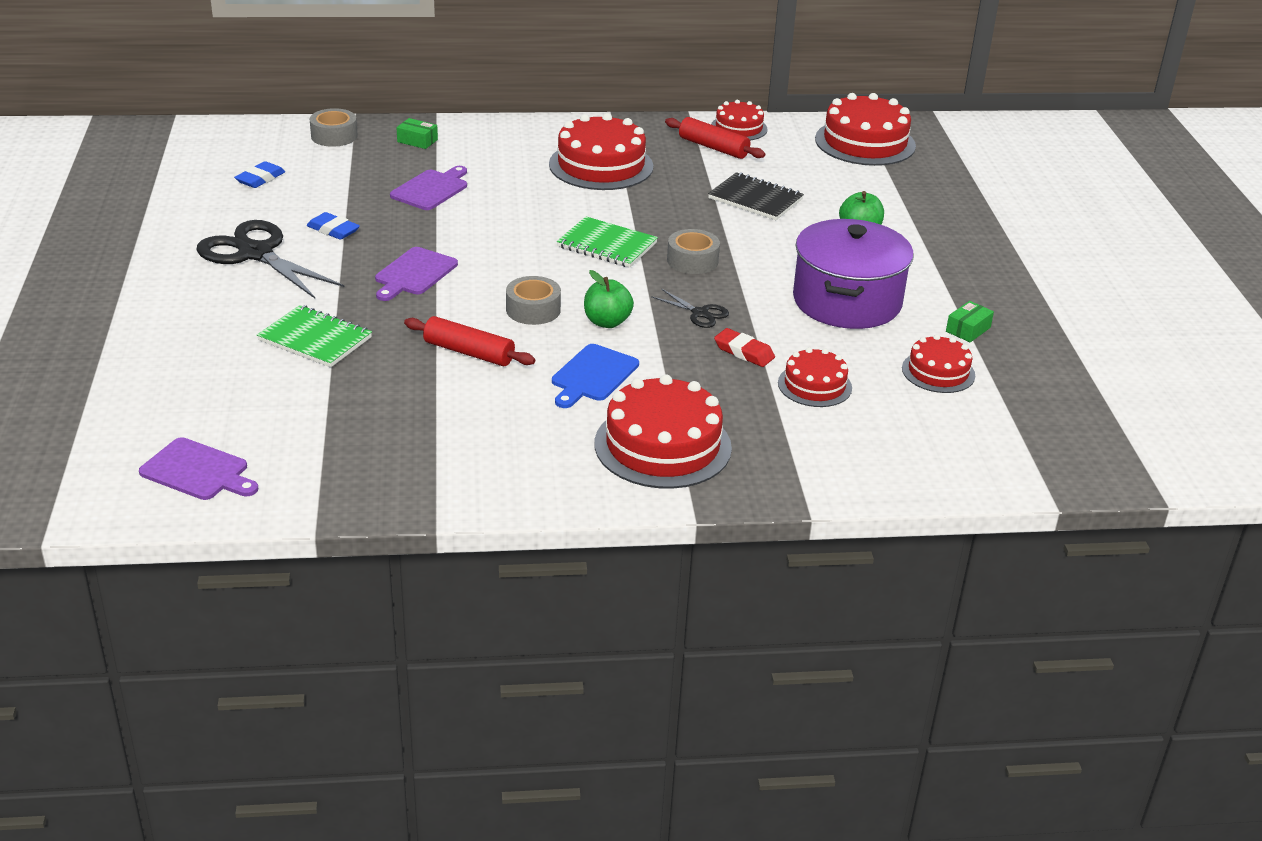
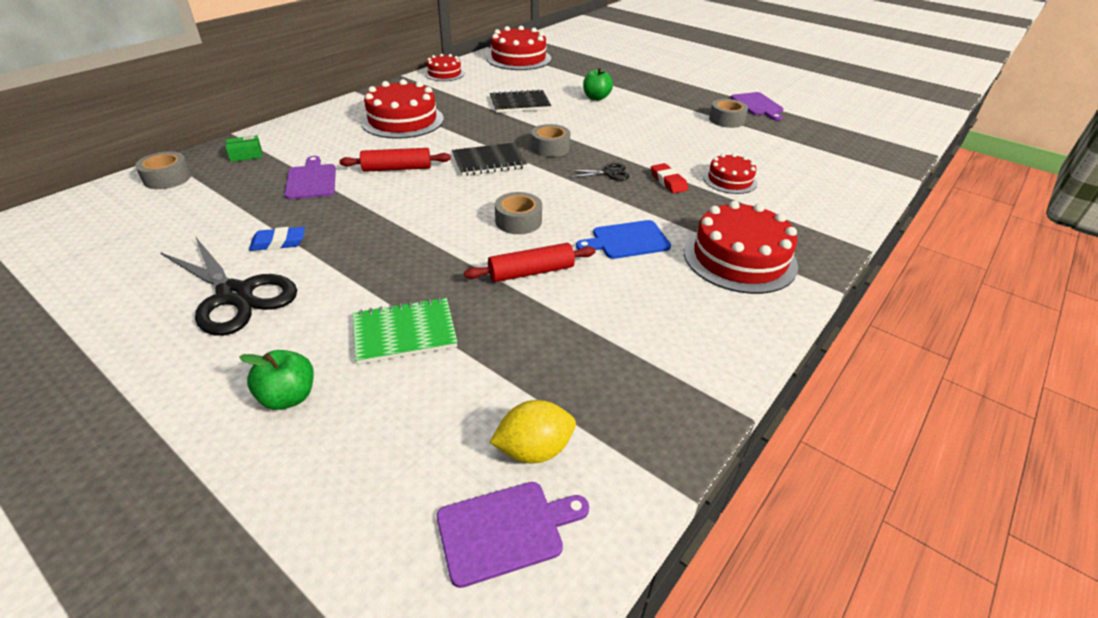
camera: 45 degrees left, 5 degrees up
(255, 254) = (235, 295): black scissors -> black scissors turned 135 degrees counterclockwise
(260, 179) = (145, 236): blue eraser -> none
(276, 449) = (534, 450): none -> yellow lemon
(414, 273) = (397, 241): purple cutting board -> purple cutting board (758, 105)
(593, 375) = (627, 240): blue cutting board -> blue cutting board turned 90 degrees clockwise
(607, 245) = (489, 161): green notebook -> black notebook
(607, 322) = (573, 204): green apple -> green apple (288, 397)
(713, 147) = (449, 87): red rolling pin -> red rolling pin (397, 168)
(744, 352) = (668, 181): red eraser -> red eraser turned 75 degrees clockwise
(847, 301) = (658, 132): purple pot -> none
(938, 372) = (757, 145): red cake -> none
(968, 329) = (726, 120): green box -> grey tape

